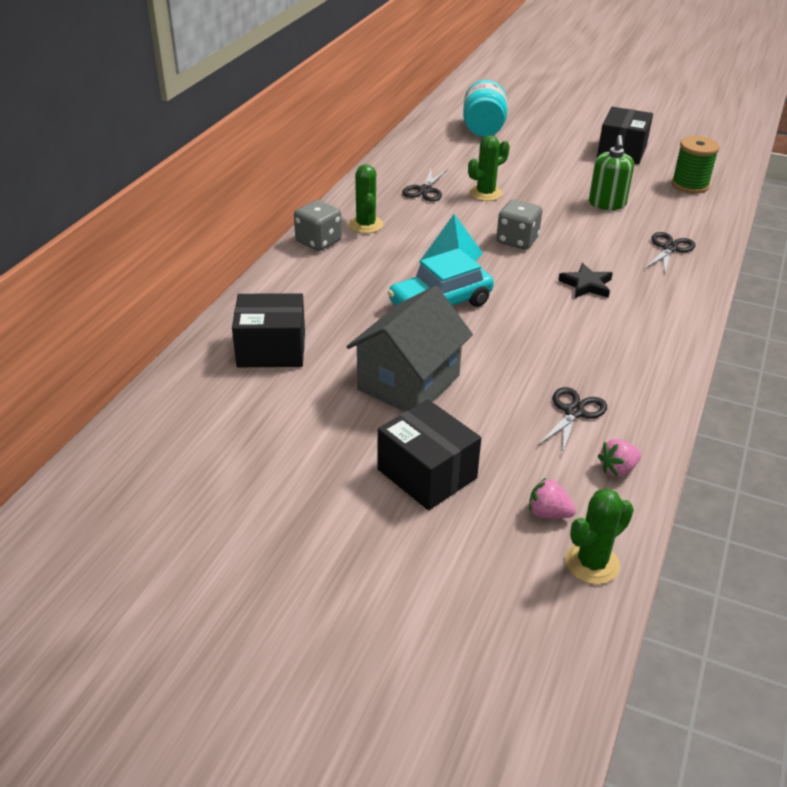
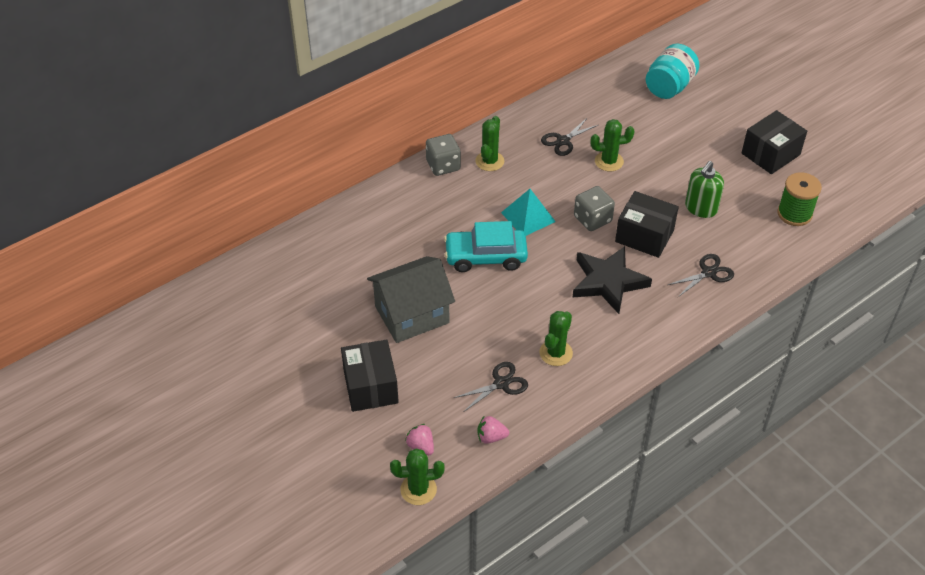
camera: 30 degrees right, 10 degrees up
(271, 349) = (344, 251): black box -> black box (644, 236)
(586, 285) = (608, 282): black star -> black star, size x1.78
(601, 362) = (556, 353): none -> green cactus

